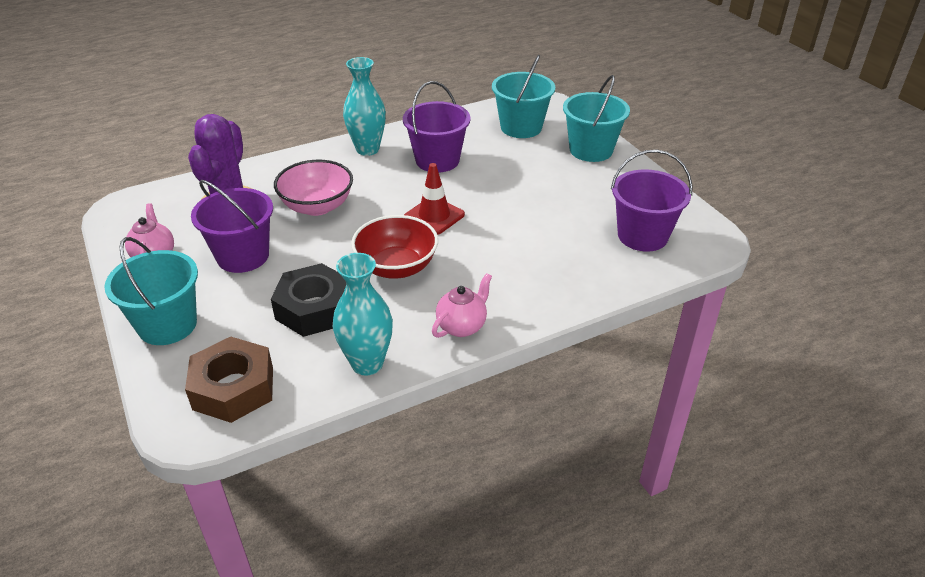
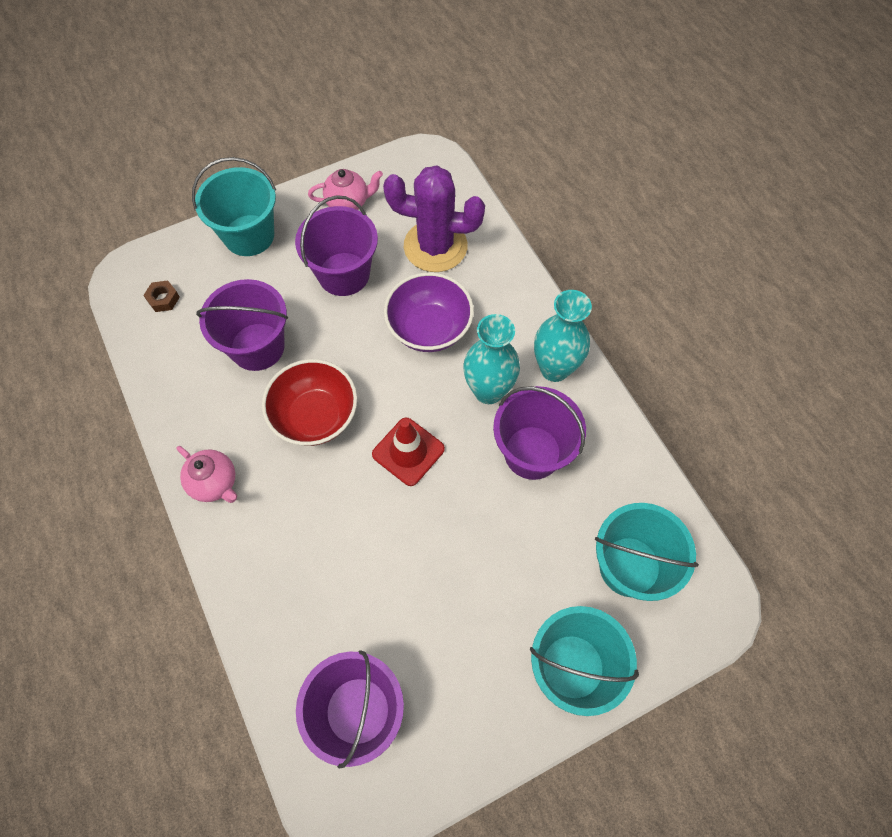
camera: 90 degrees right, 25 degrees up
(233, 388) = (163, 299): brown nut -> brown nut, size x0.43
(314, 309) = (257, 346): black nut -> purple bucket
(317, 206) = (429, 328): pink bowl -> purple bowl
(367, 363) = (176, 399): turquoise vase -> turquoise vase (488, 391)

